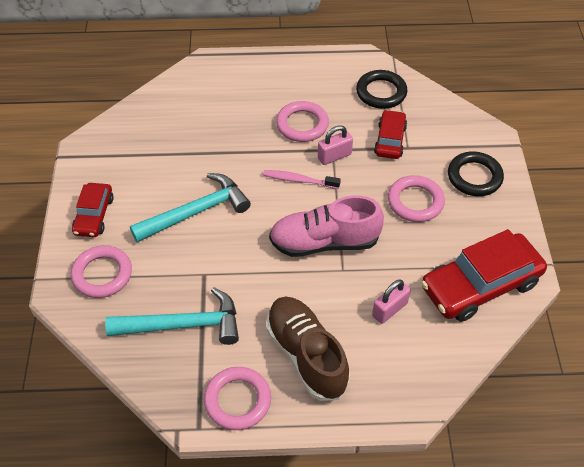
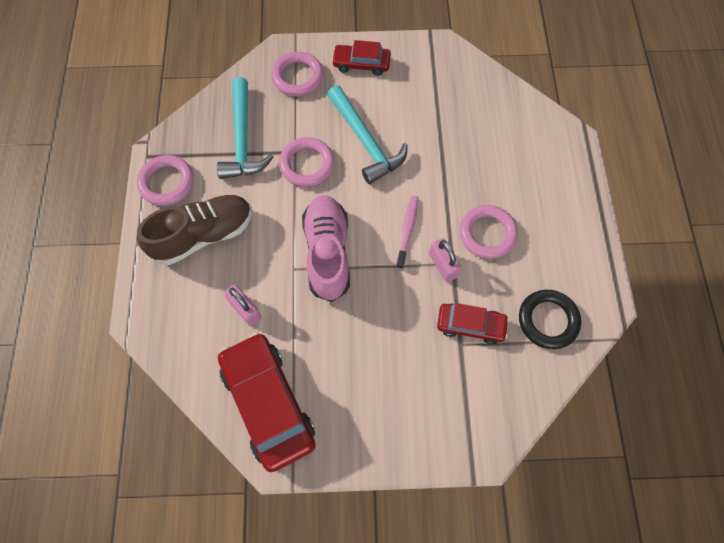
camera: 90 degrees right, 15 degrees up
(415, 202) = (380, 346): pink ring -> pink ring (307, 164)
(474, 177) = (418, 417): black ring -> none

